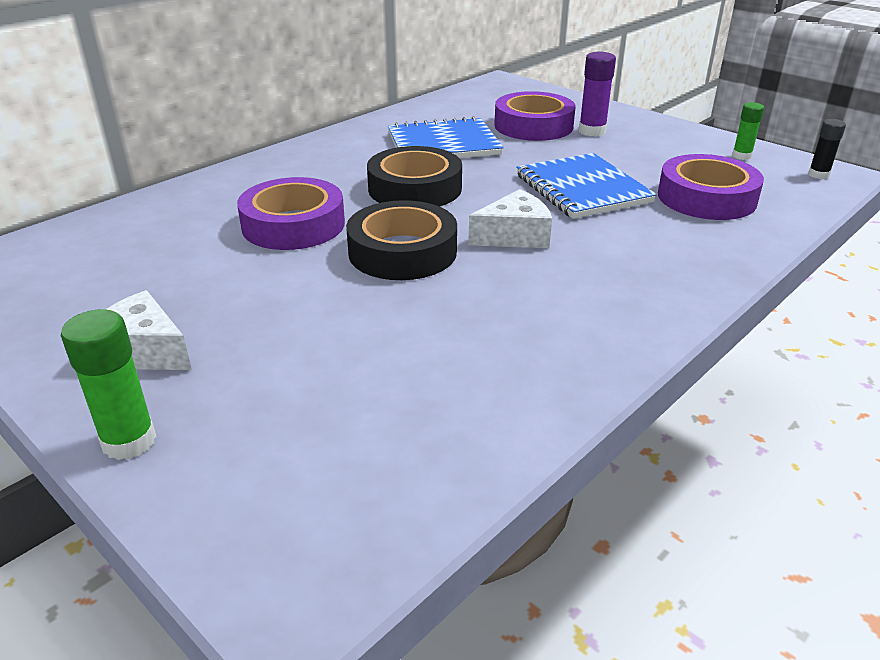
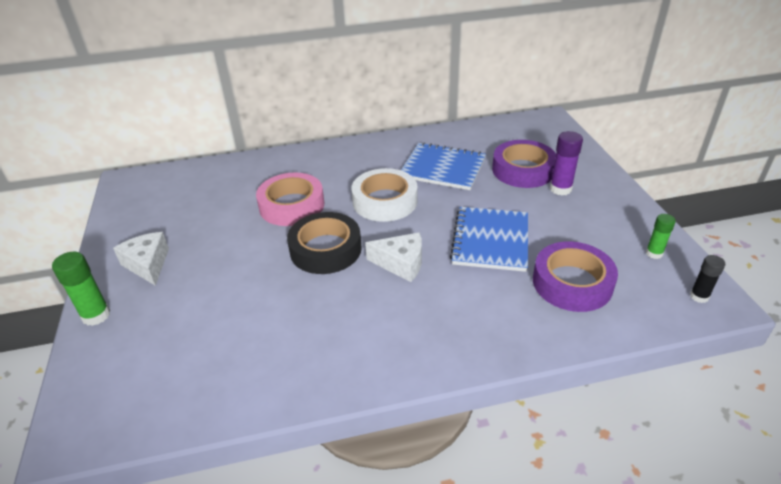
camera: 35 degrees right, 5 degrees up
(293, 225) = (292, 205): purple tape -> pink tape
(415, 188) = (385, 201): black tape -> white tape

